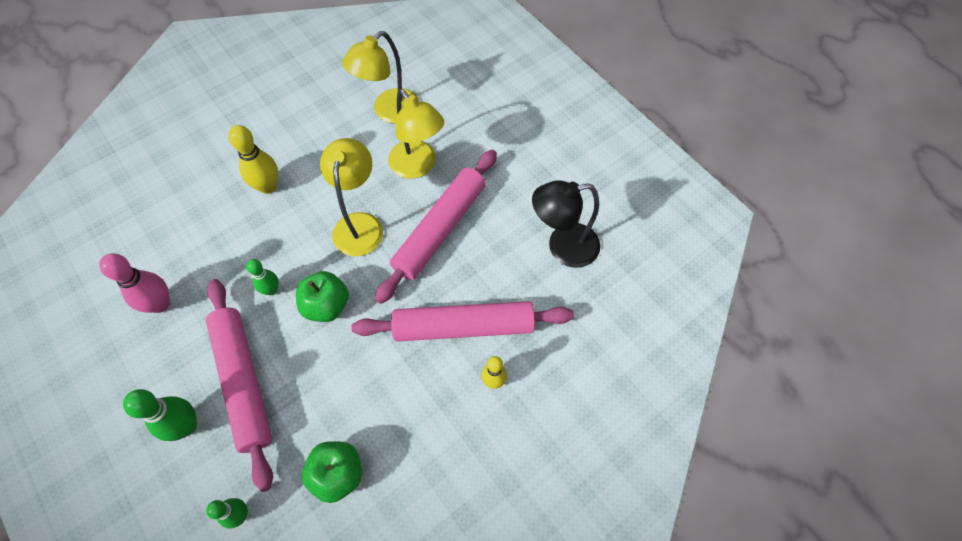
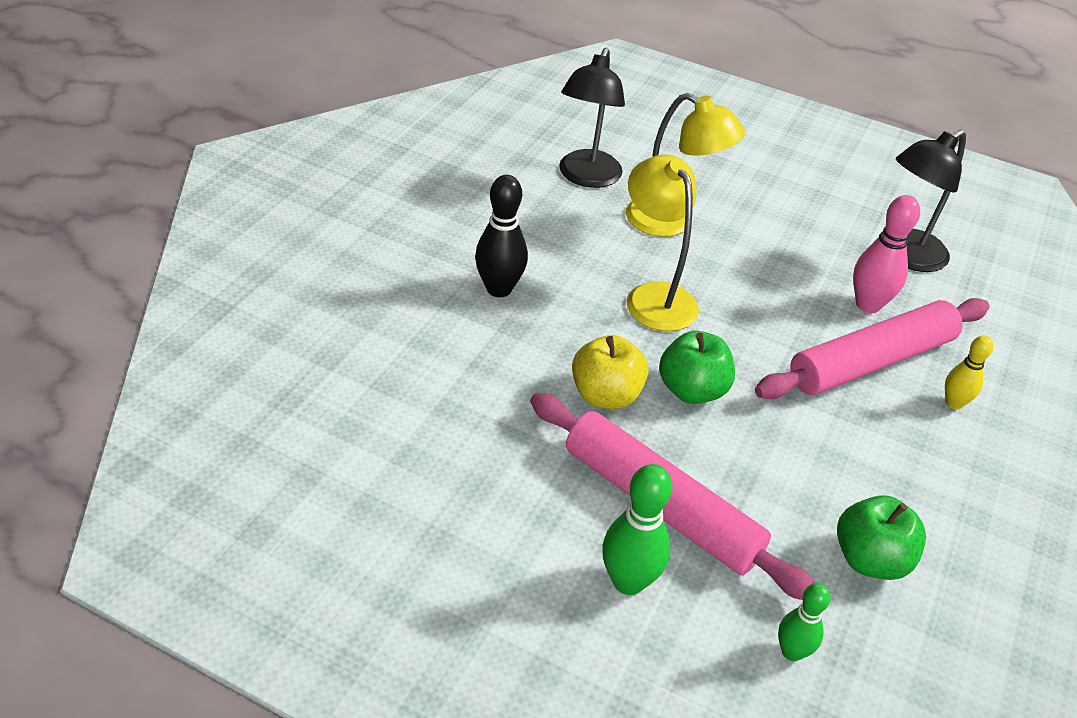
camera: 30 degrees left, 20 degrees down
(160, 304) = (464, 457): pink bowling pin -> pink bowling pin (868, 305)
(268, 186) = (499, 289): yellow bowling pin -> black bowling pin
(271, 290) = (605, 395): green bowling pin -> yellow apple
(389, 112) = (586, 177): yellow lamp -> black lamp
(440, 229) = (755, 276): pink rolling pin -> none

